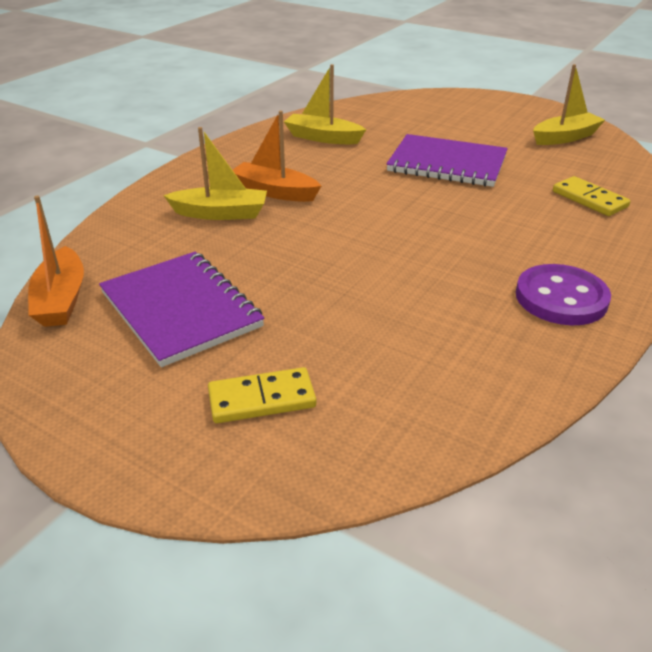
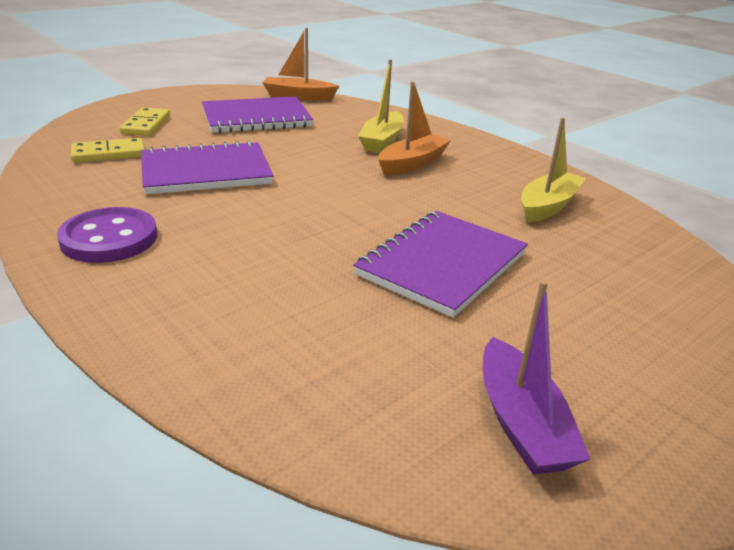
camera: 105 degrees right, 5 degrees down
(383, 294) = (206, 172): none -> purple notebook
(565, 137) = (521, 422): yellow boat -> purple boat
(589, 199) = (272, 341): yellow domino -> yellow domino (109, 154)

